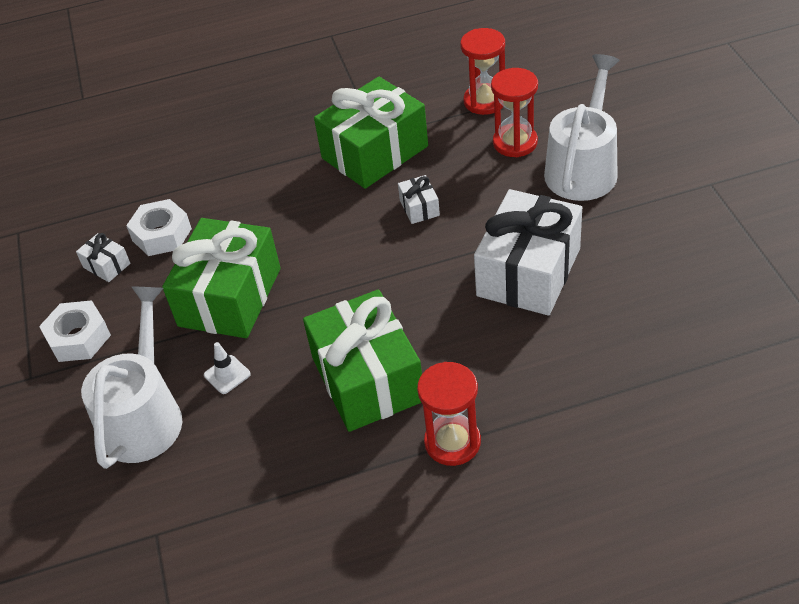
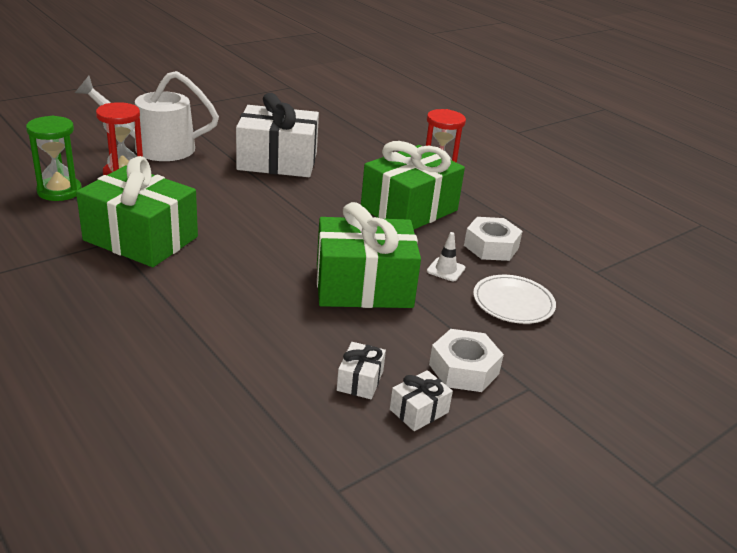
camera: 120 degrees left, 15 degrees down
(144, 416) = (513, 302): white watering can -> white plate
(162, 235) = (298, 351): white nut -> white nut (491, 246)
(419, 208) = (218, 208): white gift -> white gift (419, 411)
(485, 101) = (59, 191): red hourglass -> green hourglass

